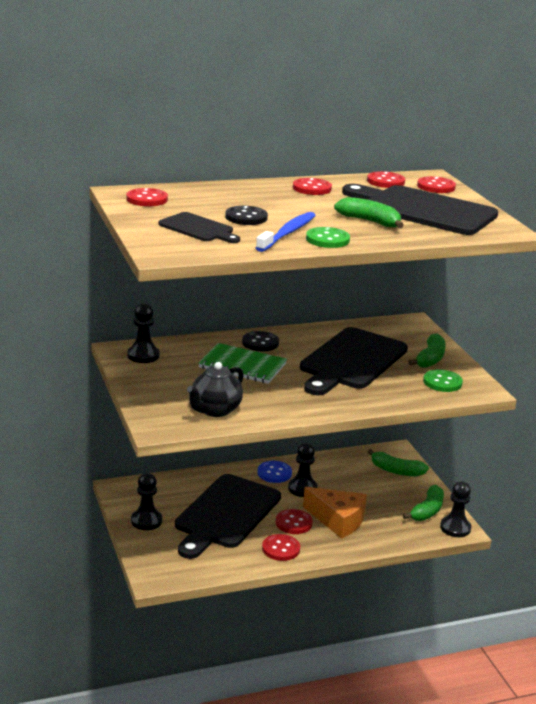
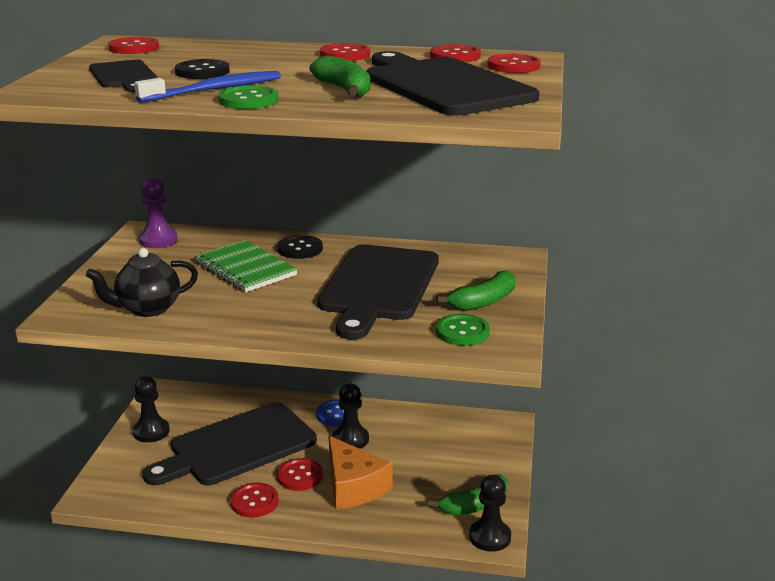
camera: 30 degrees right, 0 degrees up
(143, 355) = (158, 240): black pawn -> purple pawn
(351, 361) = (378, 286): black cutting board -> black cutting board turned 45 degrees counterclockwise
(396, 471) = (483, 447): green banana -> none

